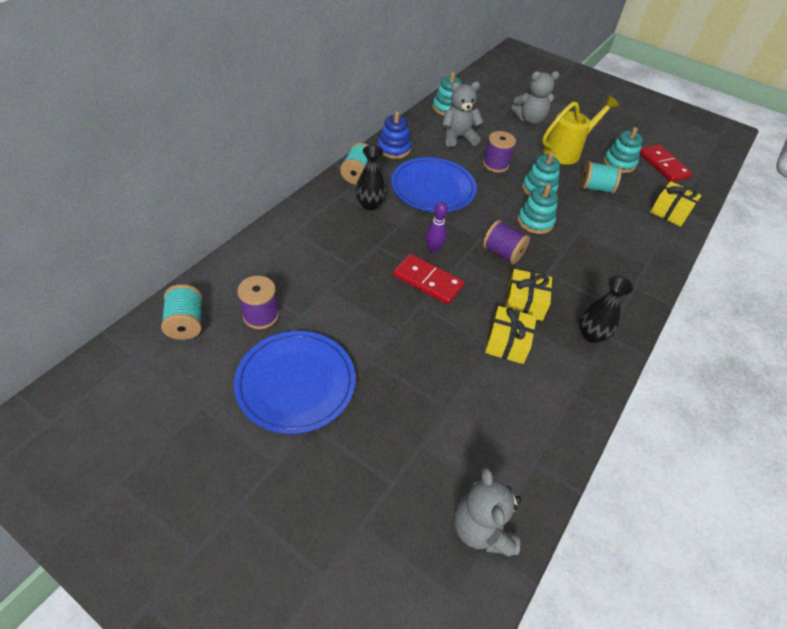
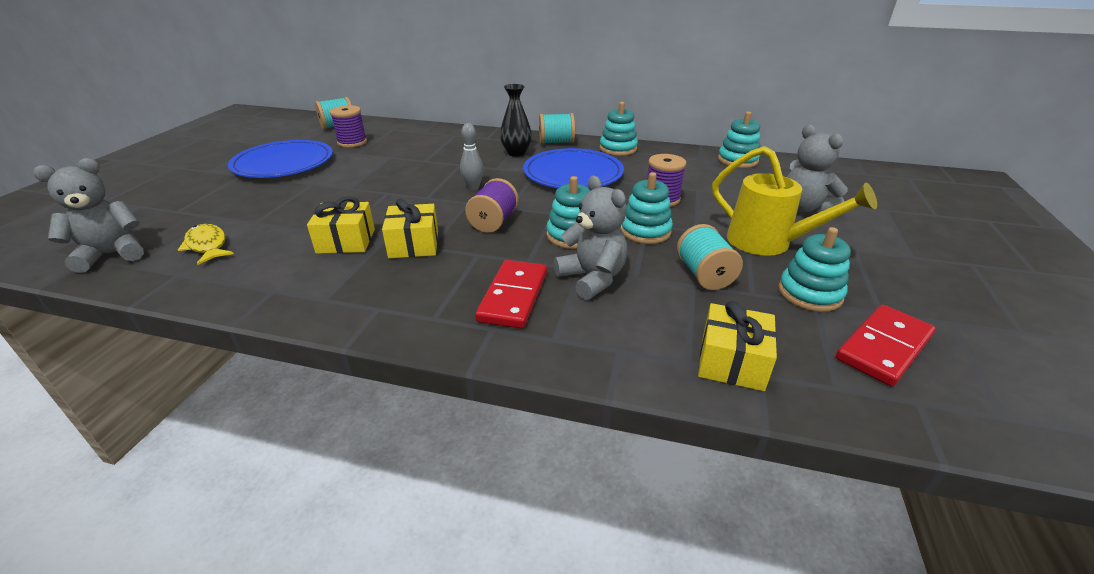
camera: 75 degrees right, 15 degrees down
(393, 149) = (618, 149): blue stacking toy -> turquoise stacking toy
(427, 281) = (422, 191): red domino -> red domino (513, 296)
(433, 249) = (473, 187): purple bowling pin -> grey bowling pin
(458, 138) = (686, 173): grey teddy bear -> grey teddy bear (592, 278)
(486, 444) = (207, 245): none -> yellow fish
(591, 334) = (374, 295): black vase -> none

